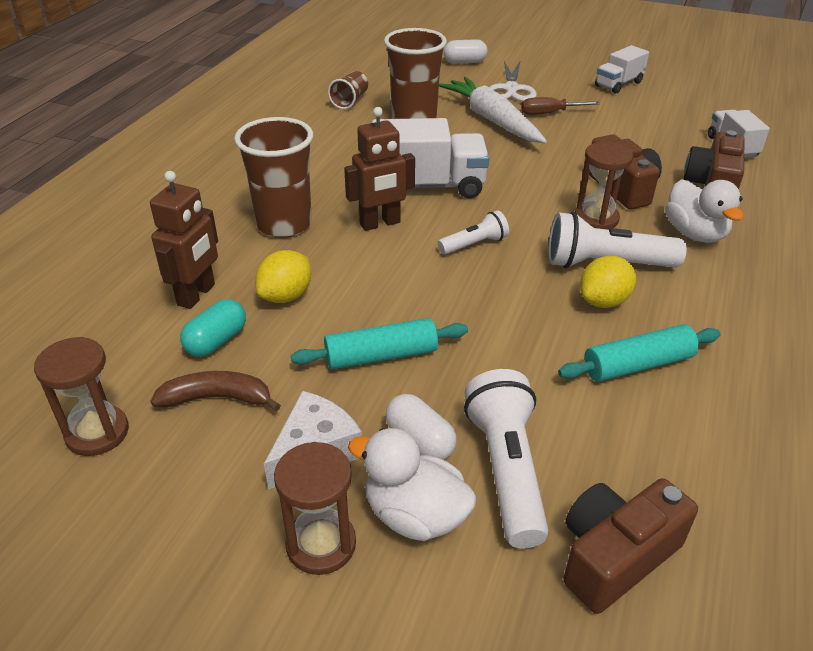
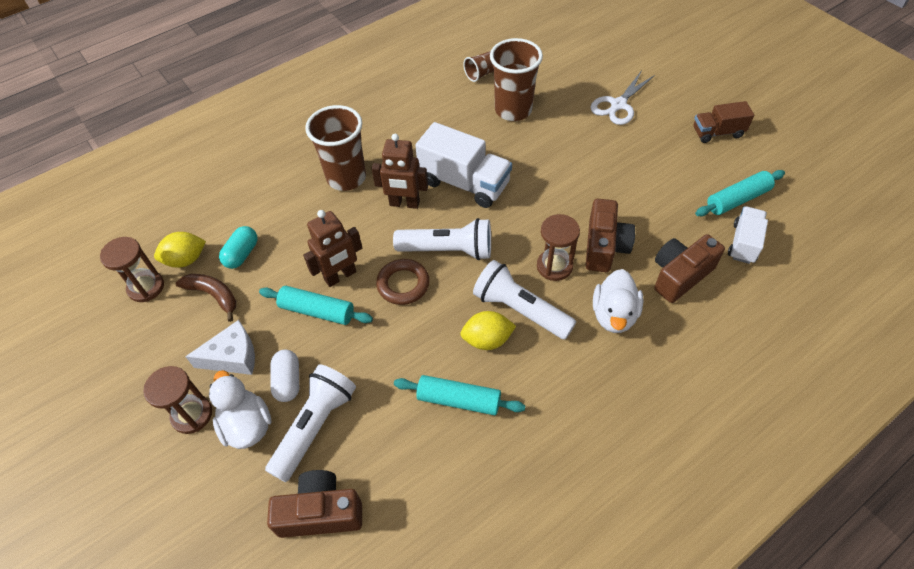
camera: 35 degrees right, 15 degrees up
(197, 295) = (257, 214): brown robot -> brown robot (340, 276)
(216, 341) = (242, 254): turquoise capsule -> turquoise capsule turned 45 degrees counterclockwise
(286, 296) = (302, 238): yellow lemon -> yellow lemon (186, 260)
(458, 291) = (403, 284): none -> brown ring
(464, 62) = (609, 59): white capsule -> none
(474, 244) = (448, 250): white flashlight -> white flashlight, size x1.77
(492, 120) = (570, 134): white carrot -> none
(550, 113) = (624, 144): brown screwdriver -> none
(618, 84) = (717, 133): white truck -> brown truck
(690, 121) = (737, 199): none -> turquoise rolling pin

